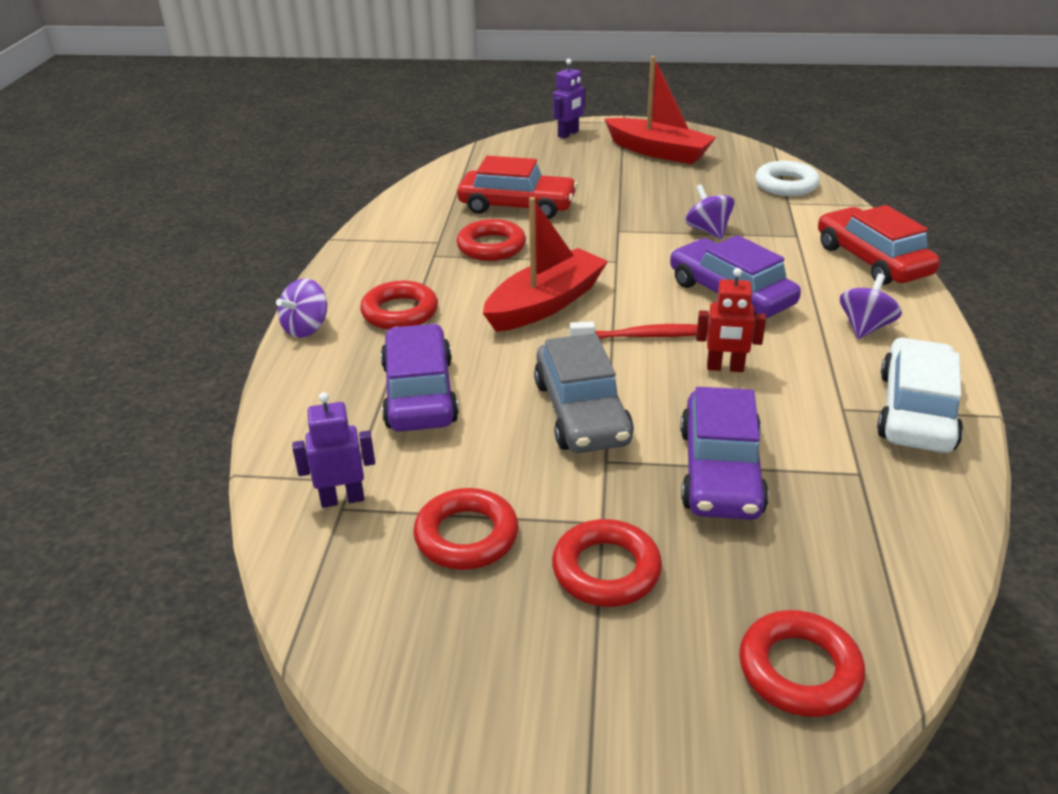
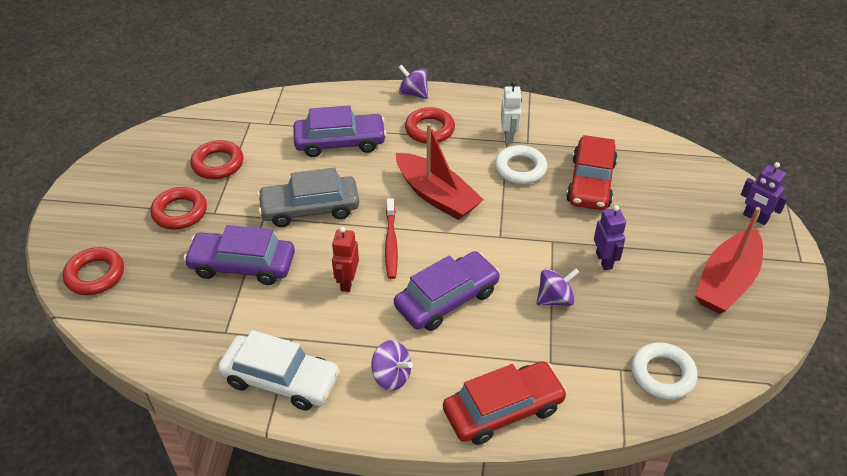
camera: 90 degrees right, 10 degrees up
(342, 499) = (255, 121): purple robot -> purple robot (604, 260)
(425, 253) = (509, 136): none -> white robot
(491, 246) = (520, 169): red ring -> white ring

